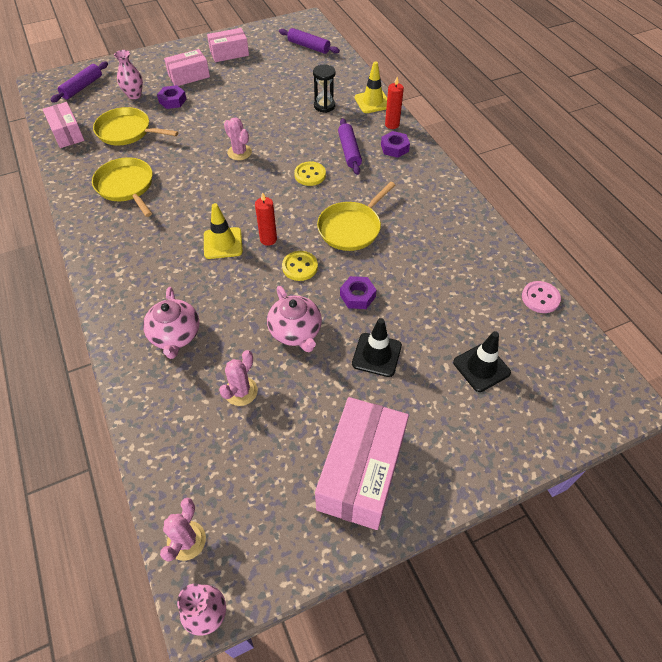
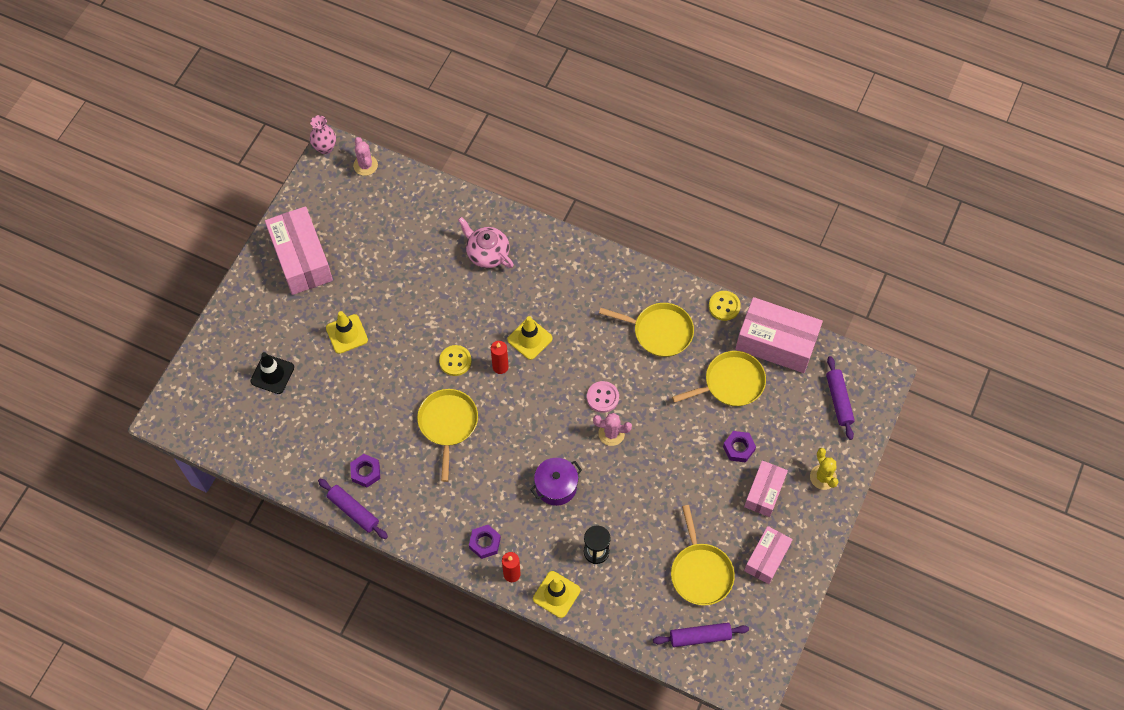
camera: 140 degrees right, 10 degrees up
(67, 133) = (776, 343): pink box -> pink box, size x1.67
(134, 95) = (780, 428): pink vase -> none
(147, 64) = (823, 477): none -> yellow cactus
(241, 391) = (411, 251): pink cactus -> none
(273, 67) = (700, 572): none -> yellow pan
(296, 332) = (413, 311): pink teapot -> none
(310, 175) = (529, 454): yellow button -> yellow button (724, 306)
(312, 148) = (556, 486): none -> purple pot
(349, 151) = (520, 507): purple rolling pin -> purple rolling pin (353, 511)
(357, 296) = (394, 368): purple nut -> purple nut (366, 472)
(376, 355) = (347, 334): black traffic cone -> yellow traffic cone
(540, 298) = (262, 462): pink button -> pink button (602, 397)

